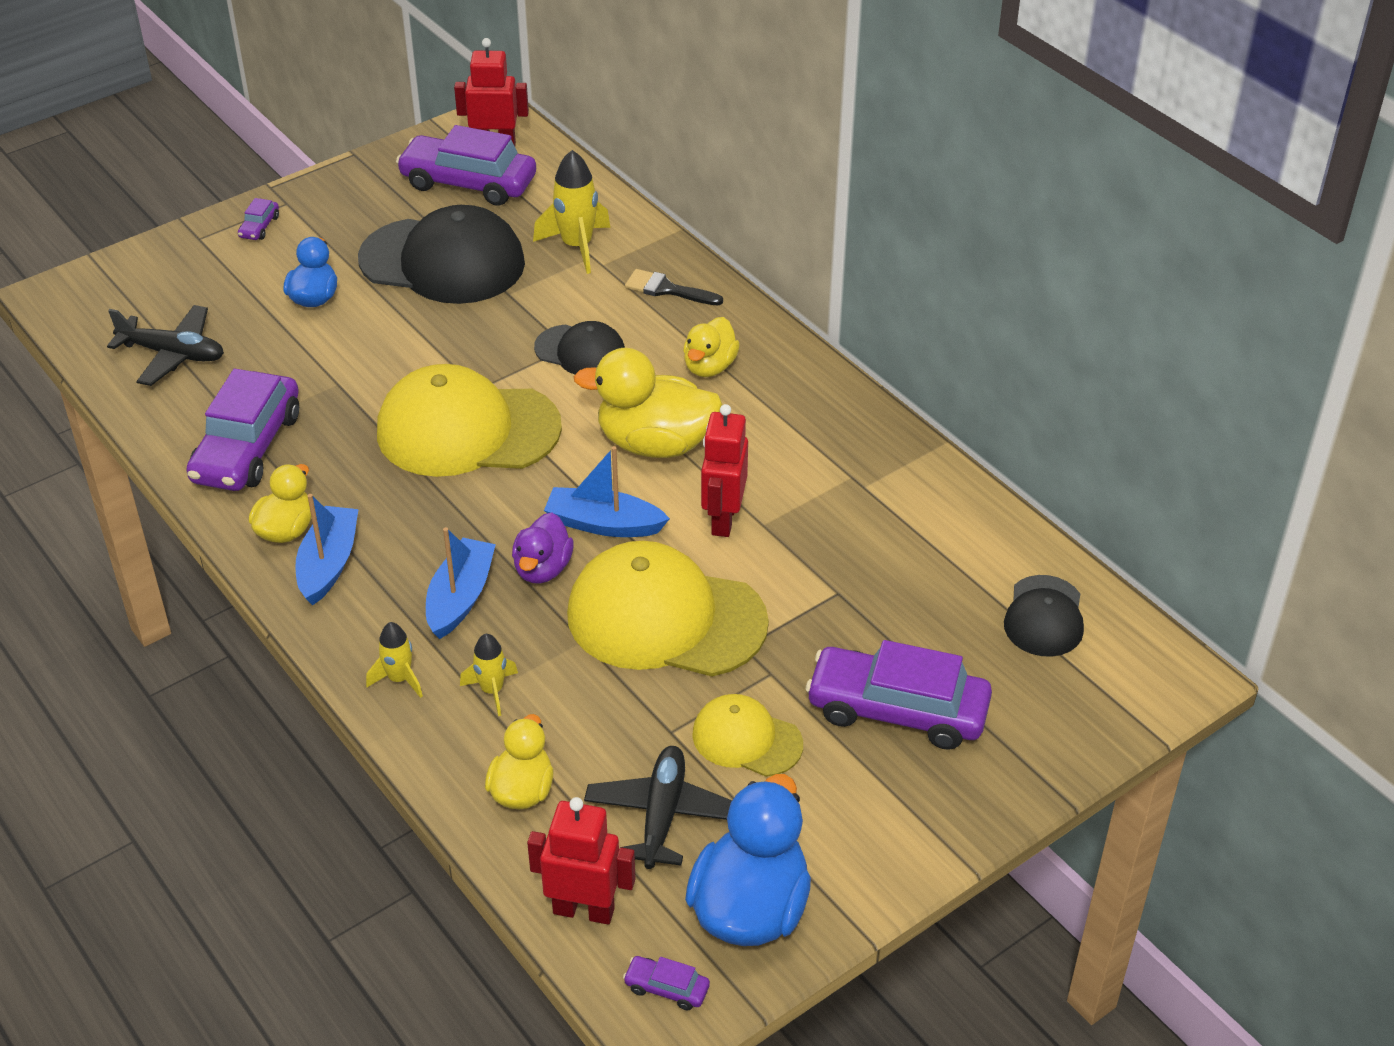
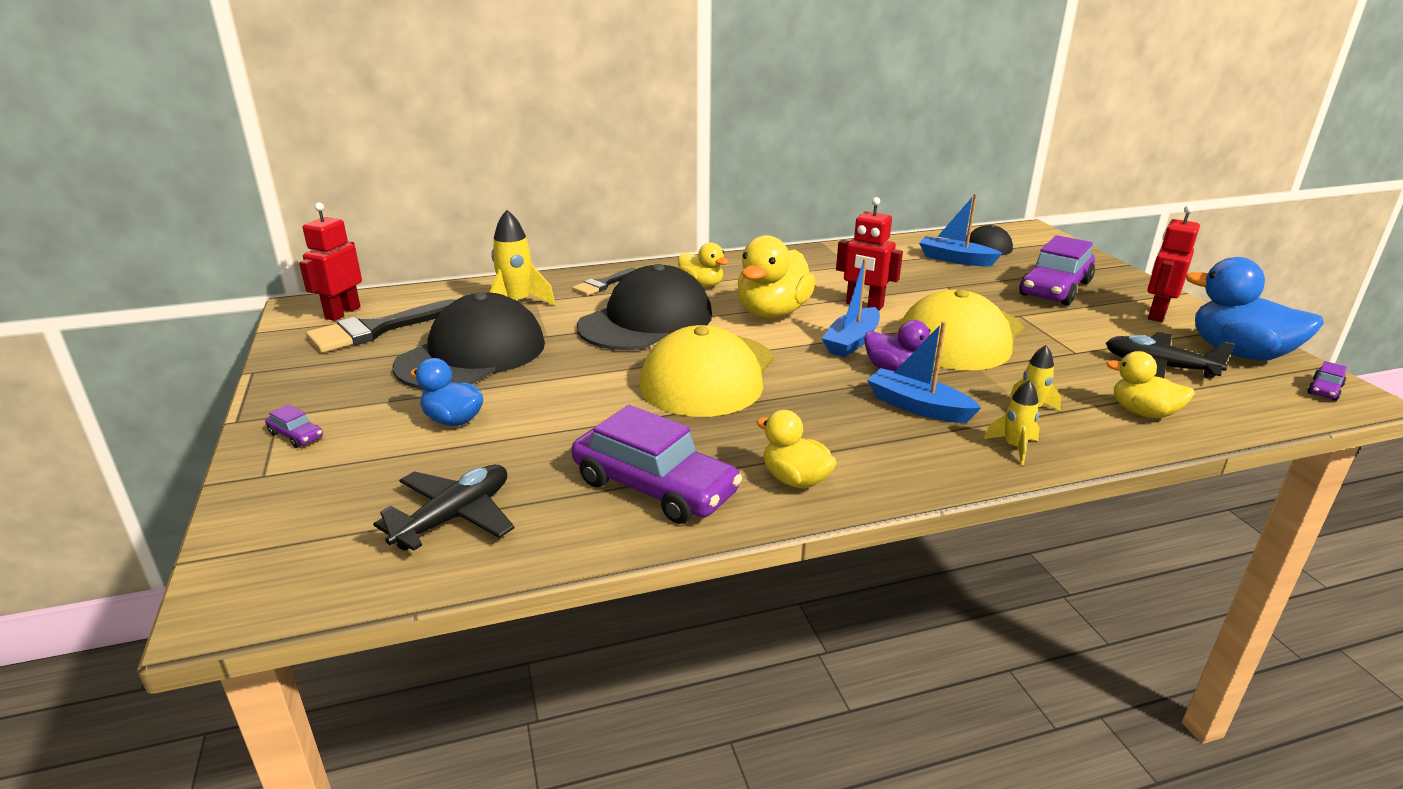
camera: 70 degrees left, 15 degrees down
(328, 564) = (853, 462): blue boat -> blue boat (955, 259)
(468, 183) = (376, 329): purple car -> black brush
(580, 351) = (646, 321): black cap -> black cap, size x1.89
(584, 910) = (1262, 407): red robot -> red robot (1156, 314)
(746, 739) = (1082, 331): yellow cap -> none

